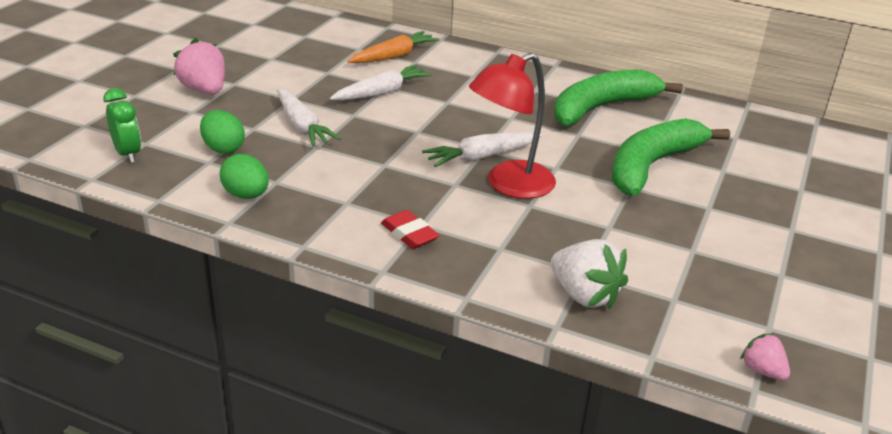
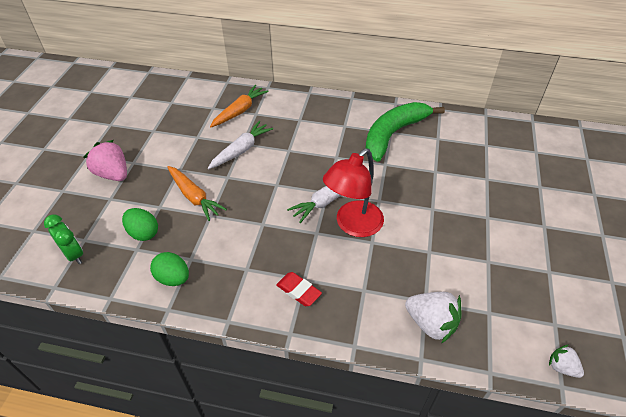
camera: 10 degrees left, 15 degrees up
(302, 126) = (194, 197): white carrot -> orange carrot
(652, 165) = (441, 184): green banana -> none
(762, 370) = (561, 367): pink strawberry -> white strawberry

